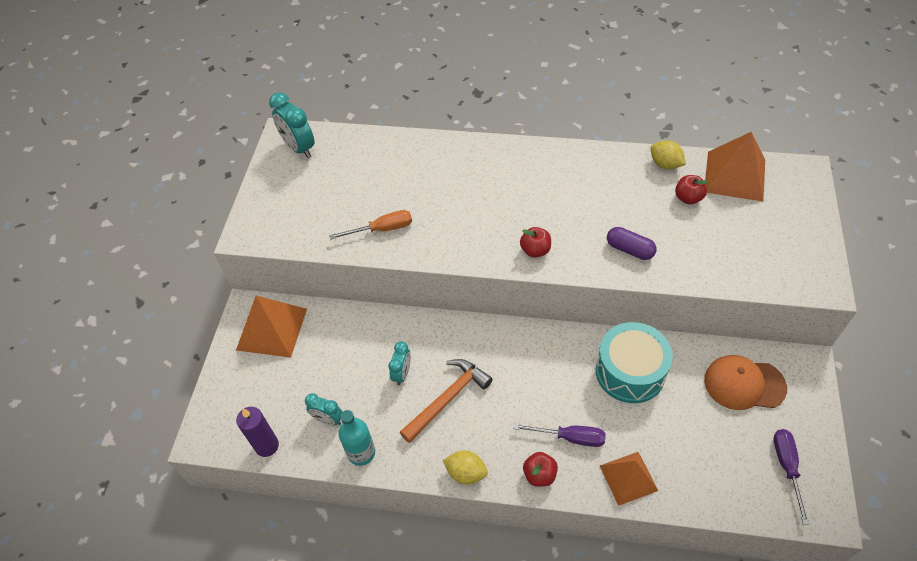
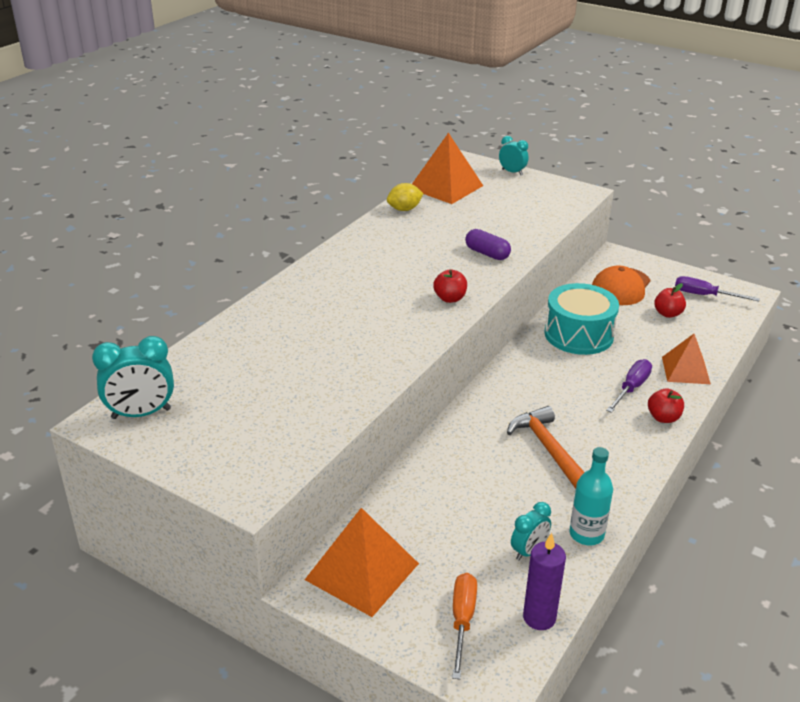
camera: 70 degrees left, 20 degrees down
(382, 229) = (340, 382): orange screwdriver -> orange screwdriver (462, 620)
(402, 373) = (499, 474): turquoise clock -> turquoise clock (512, 172)
(466, 473) = (643, 463): yellow lemon -> none
(629, 249) = (487, 253): purple capsule -> purple capsule turned 75 degrees clockwise
(688, 198) = (452, 212): red apple -> red apple (667, 314)

